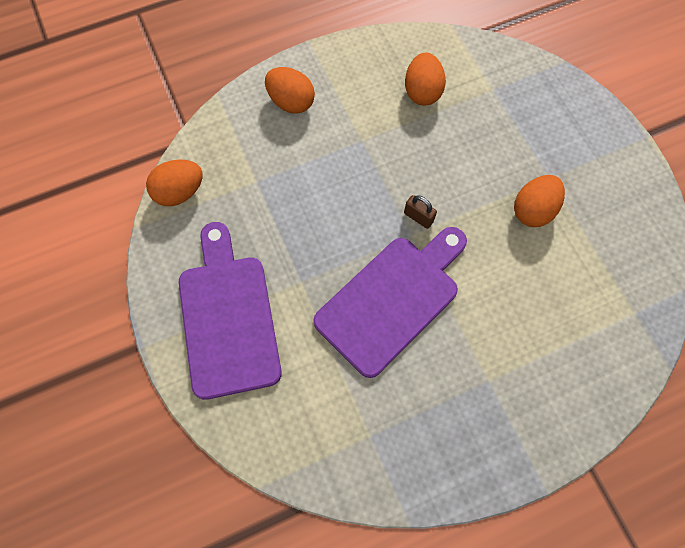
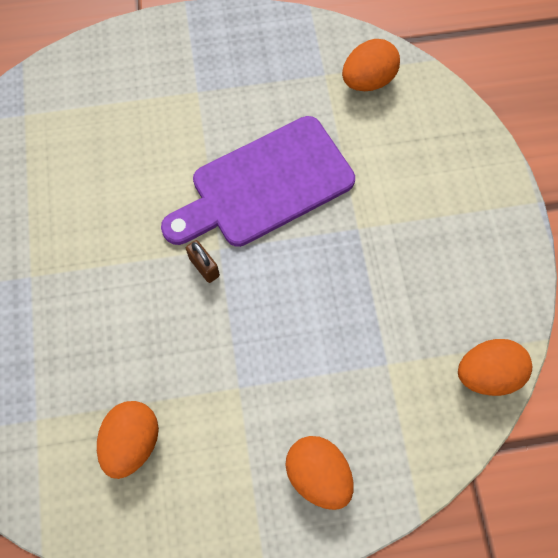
camera: 165 degrees left, 0 degrees up
(228, 318) = (444, 209): purple cutting board -> none
(533, 210) = (70, 242): orange egg -> orange egg (368, 80)

